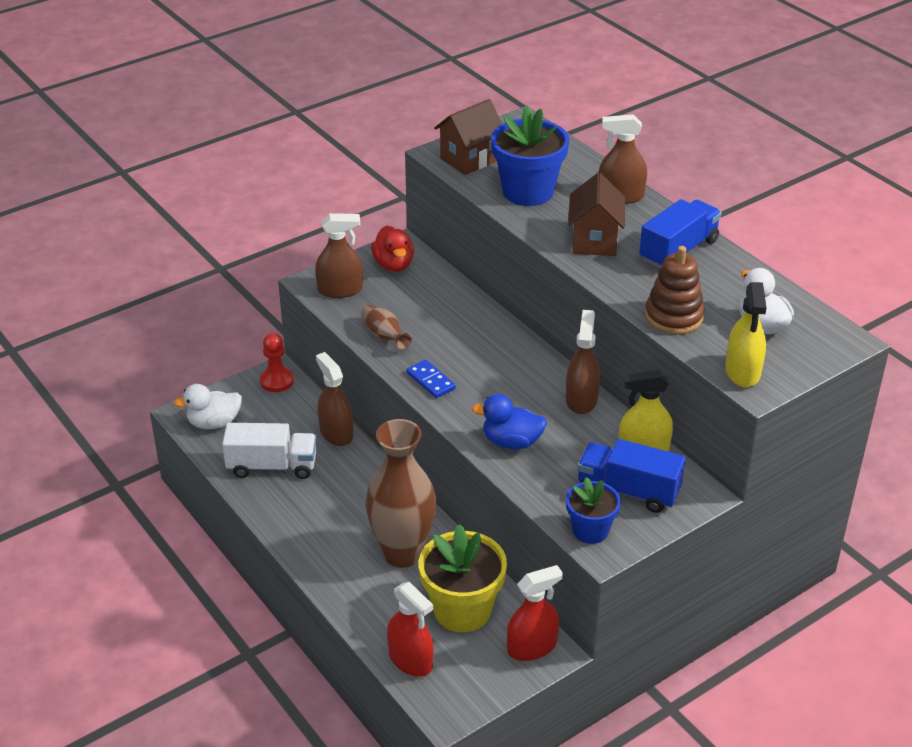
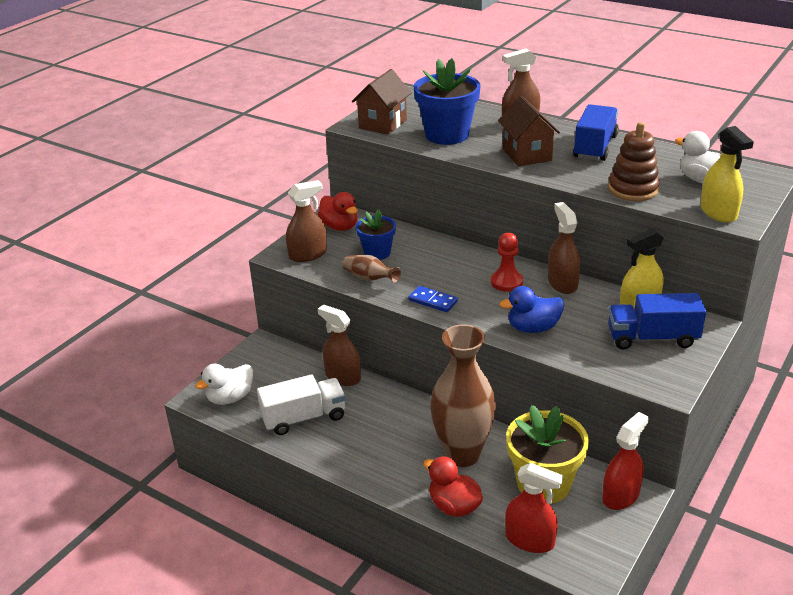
camera: 20 degrees left, 5 degrees down
(276, 381) = (265, 350): red pawn -> red pawn (506, 282)
(360, 603) = (454, 506): none -> red duck
(590, 530) = (648, 376): blue flower pot -> blue flower pot (377, 253)

